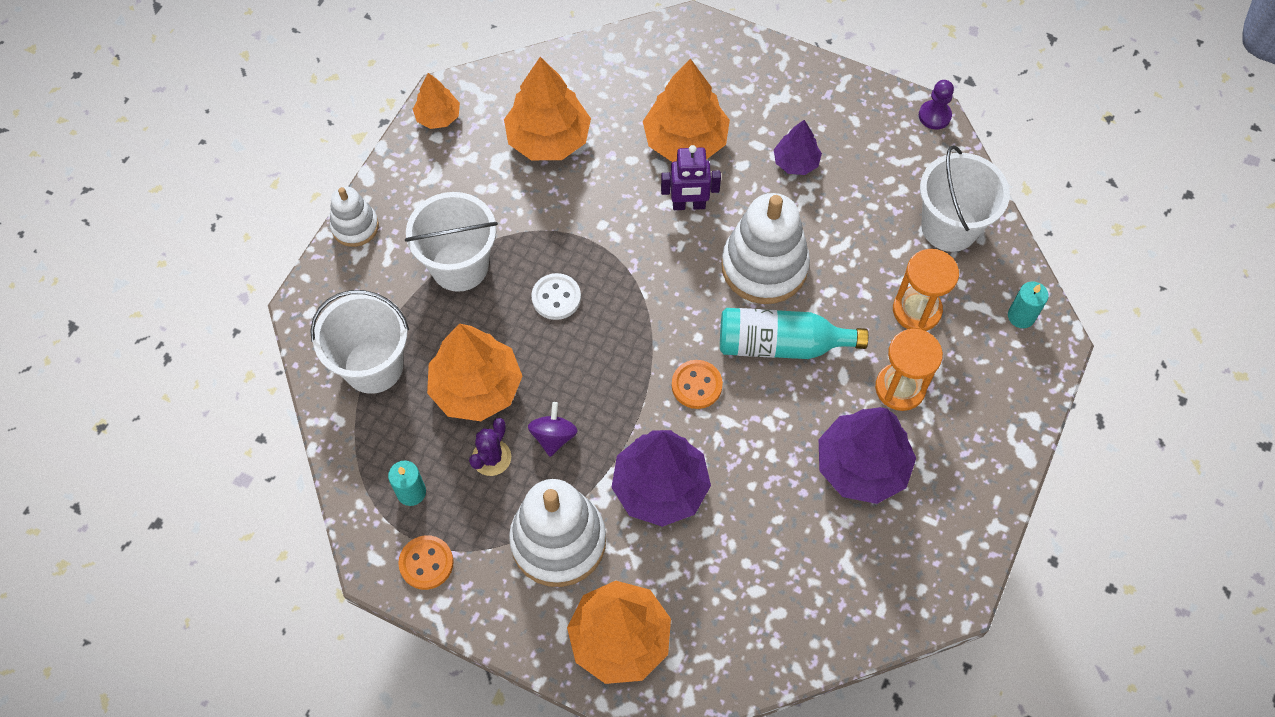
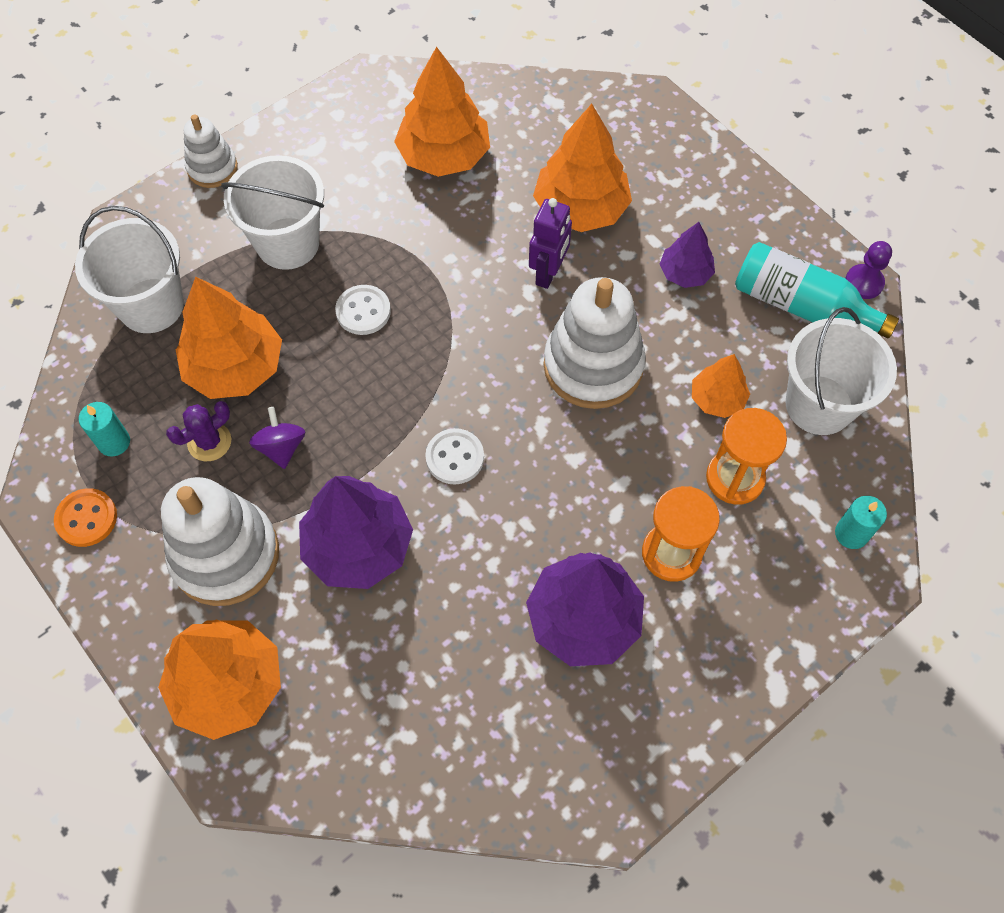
camera: 25 degrees right, 0 degrees up
(438, 117) = (350, 96): orange tree -> orange tree (717, 399)
(553, 436) = (281, 447): purple spinning top -> purple spinning top turned 45 degrees counterclockwise
(688, 205) = (548, 273): purple robot -> purple robot turned 90 degrees counterclockwise
(696, 385) = (455, 457): orange button -> white button
(781, 344) = (566, 453): turquoise bottle -> turquoise bottle (801, 305)

